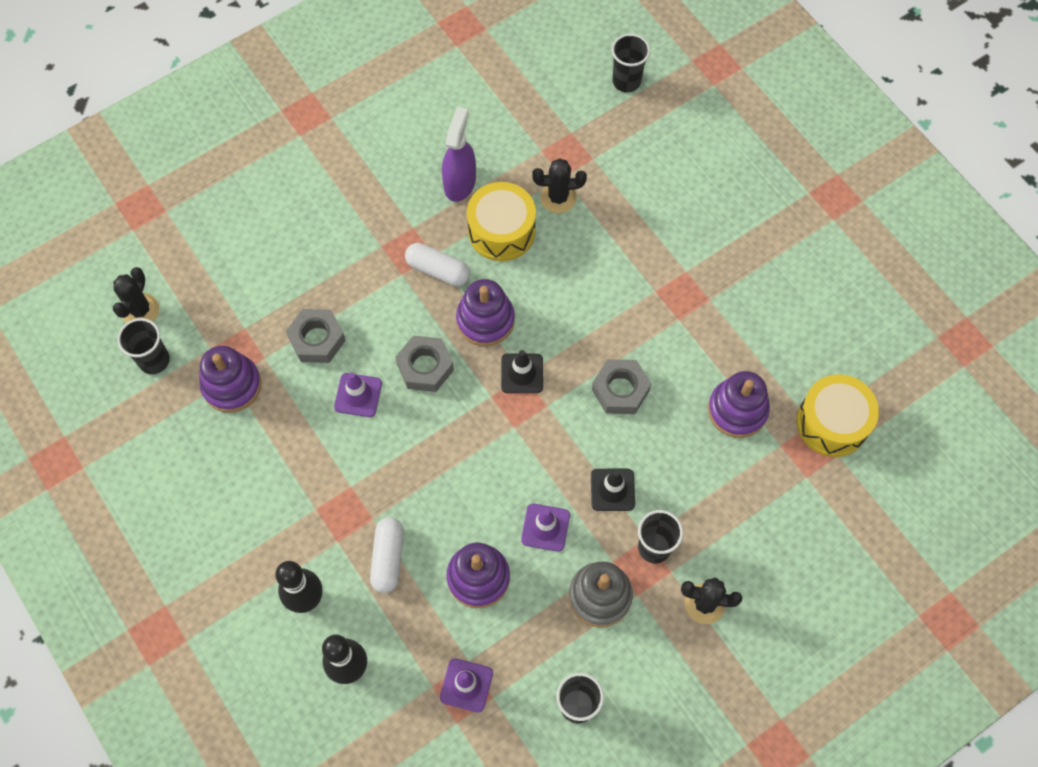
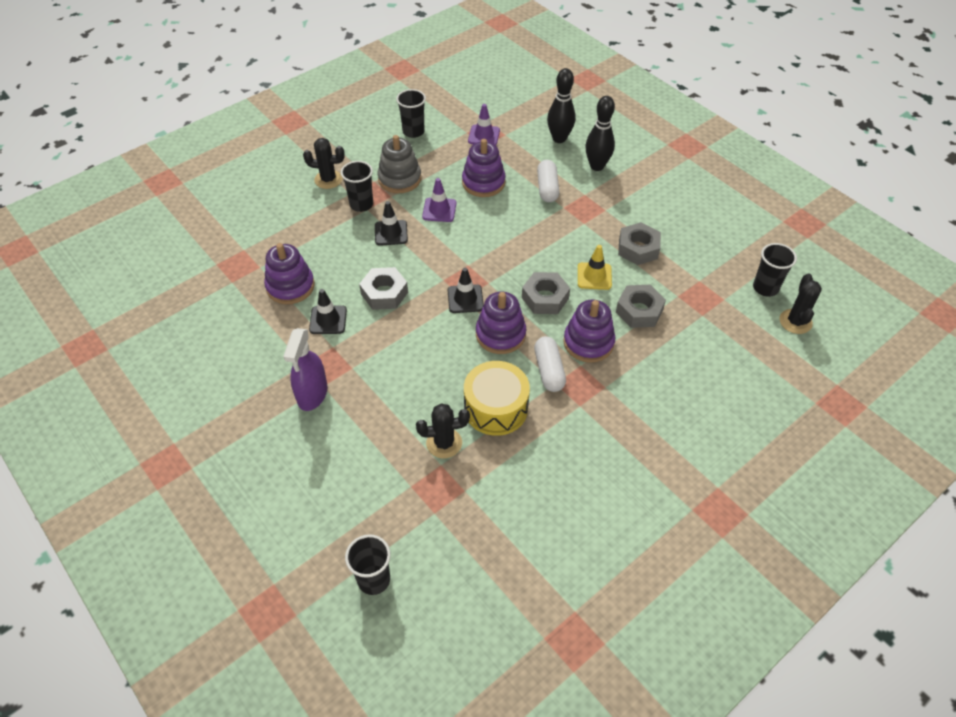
camera: 175 degrees right, 15 degrees down
(232, 385) = (696, 276): purple stacking toy -> purple stacking toy (588, 342)
(291, 435) = (638, 248): none -> grey nut
(358, 395) = (594, 276): purple traffic cone -> yellow traffic cone
(438, 270) = (549, 370): white capsule -> white capsule turned 60 degrees clockwise
(460, 183) = (543, 450): purple spray bottle -> purple spray bottle (312, 394)
(686, 356) = (328, 320): none -> black traffic cone
(832, 423) = (215, 283): yellow drum -> none

